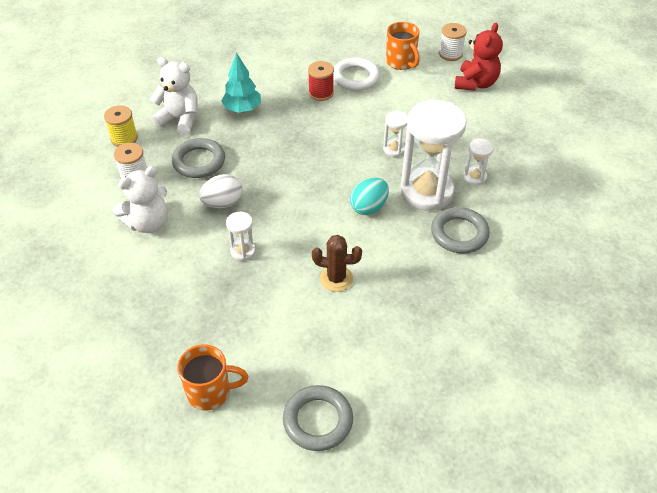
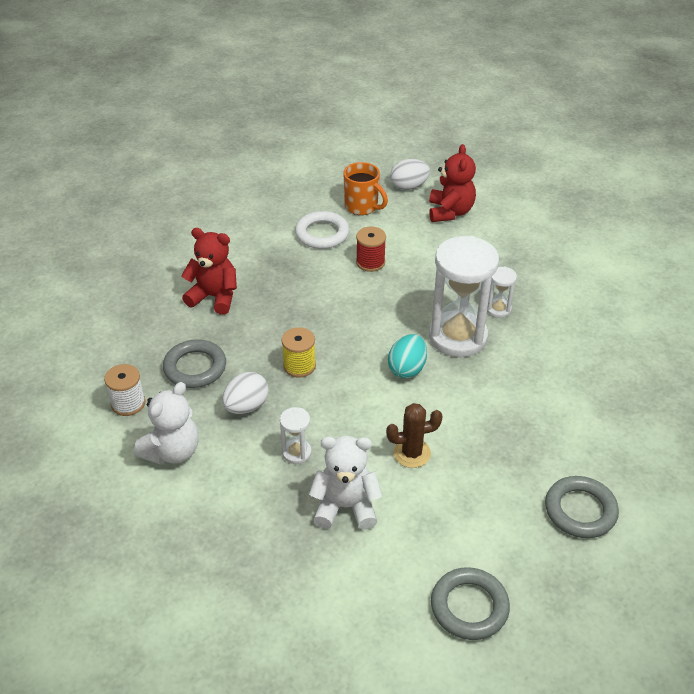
camera: 20 degrees left, 5 degrees down
(124, 138) = (92, 363): yellow spool -> yellow spool (299, 366)
(180, 119) = (147, 326): white teddy bear -> white teddy bear (345, 506)
(210, 392) = (341, 615): orange mug -> none
(242, 109) = (214, 297): turquoise tree -> red teddy bear
(321, 93) = (293, 259): red spool -> red spool (370, 262)
(394, 149) = (402, 301): white hourglass -> none
(450, 54) = (409, 186): white spool -> white egg
(459, 233) = (512, 371): grey ring -> grey ring (580, 510)

